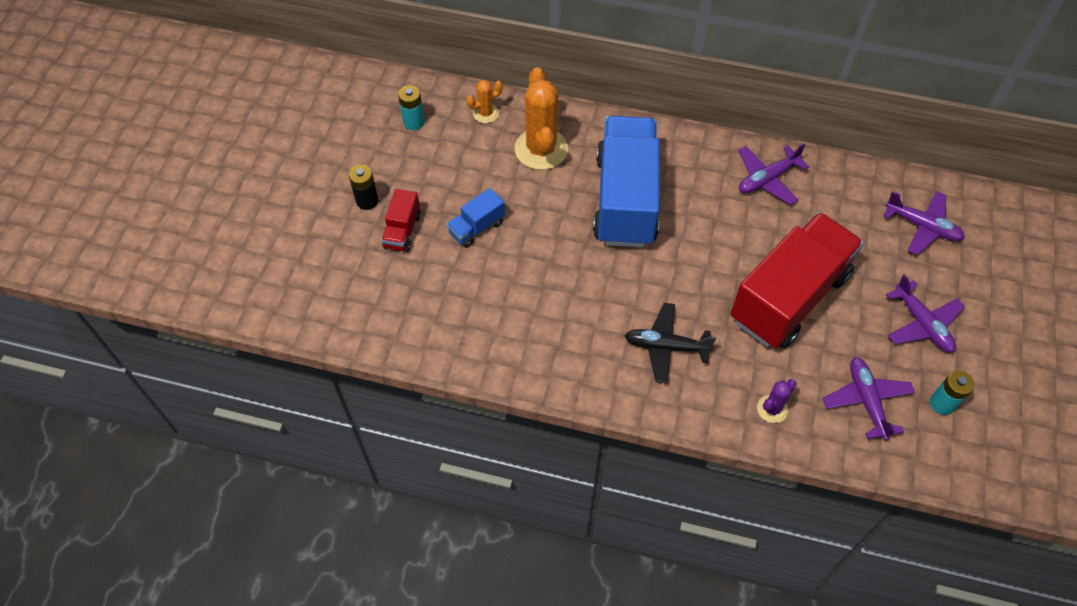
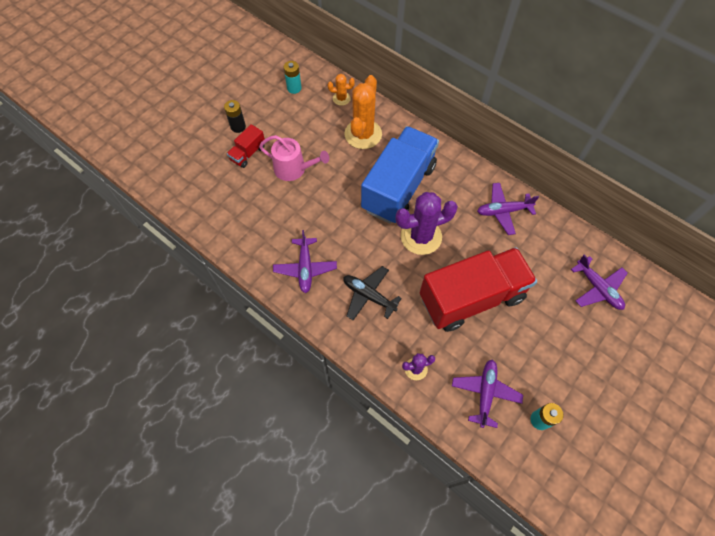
camera: 25 degrees right, 5 degrees up
(476, 227) = (293, 169): blue truck -> pink watering can
(687, 249) = (421, 237): none -> purple cactus
(922, 324) = (557, 357): purple plane -> purple plane (305, 268)

